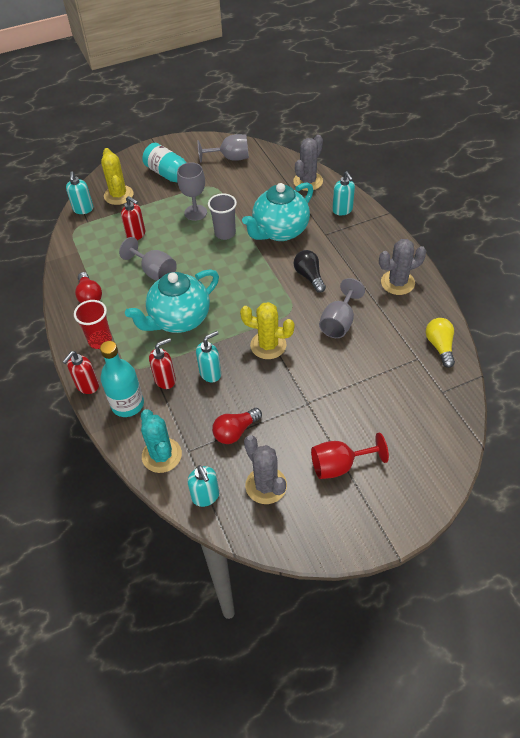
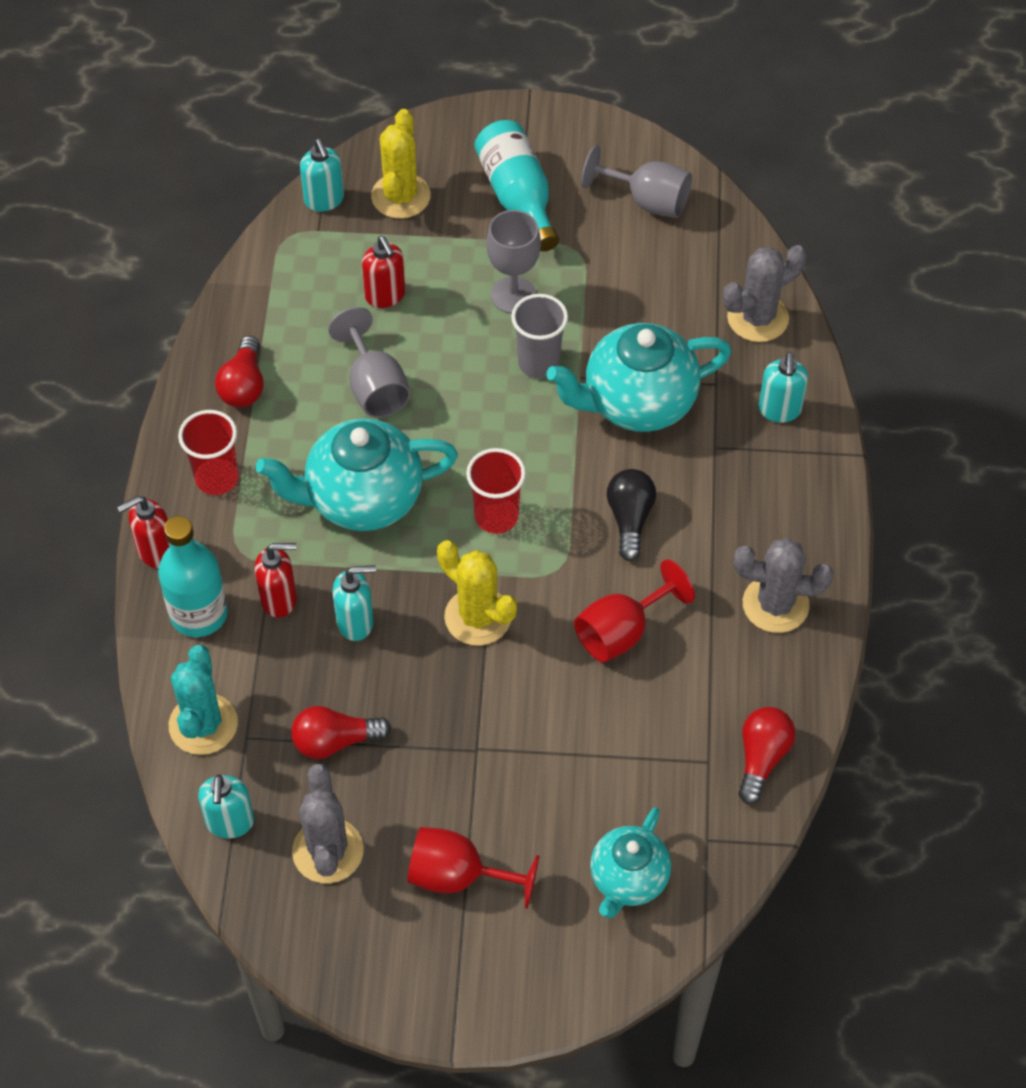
camera: 25 degrees right, 5 degrees up
(83, 209) = (324, 200): turquoise soap dispenser -> turquoise soap dispenser turned 45 degrees counterclockwise
(248, 300) = (496, 517): none -> red cup
(339, 322) = (622, 631): grey goblet -> red goblet
(420, 427) = (628, 879): none -> turquoise teapot
(440, 346) = (761, 758): yellow light bulb -> red light bulb

